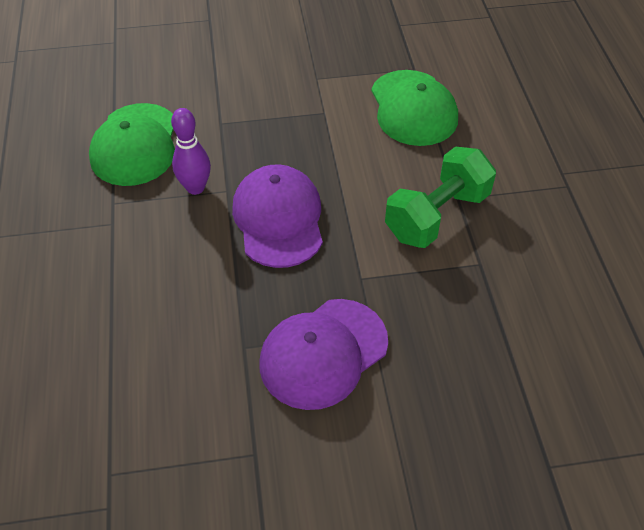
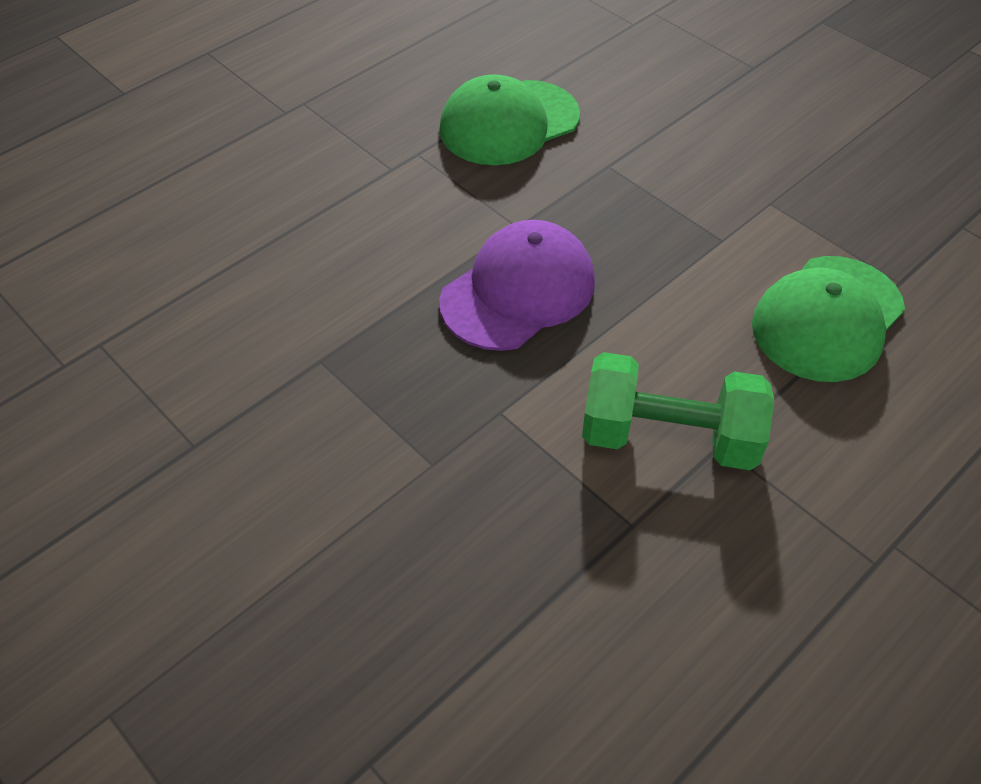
camera: 55 degrees right, 0 degrees up
(195, 188) = (496, 200): purple bowling pin -> none
(323, 353) = (364, 435): purple cap -> none

